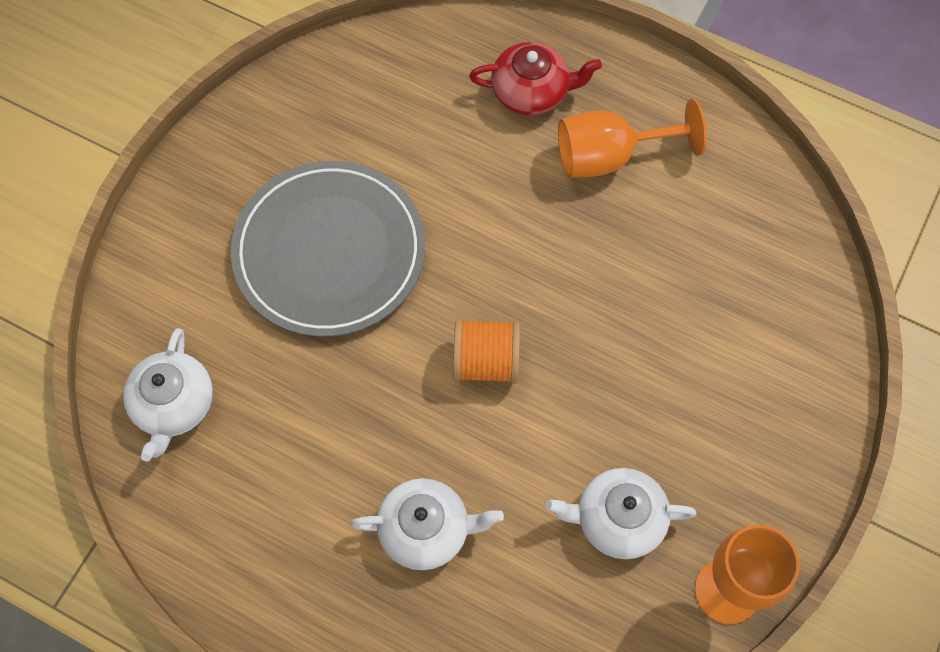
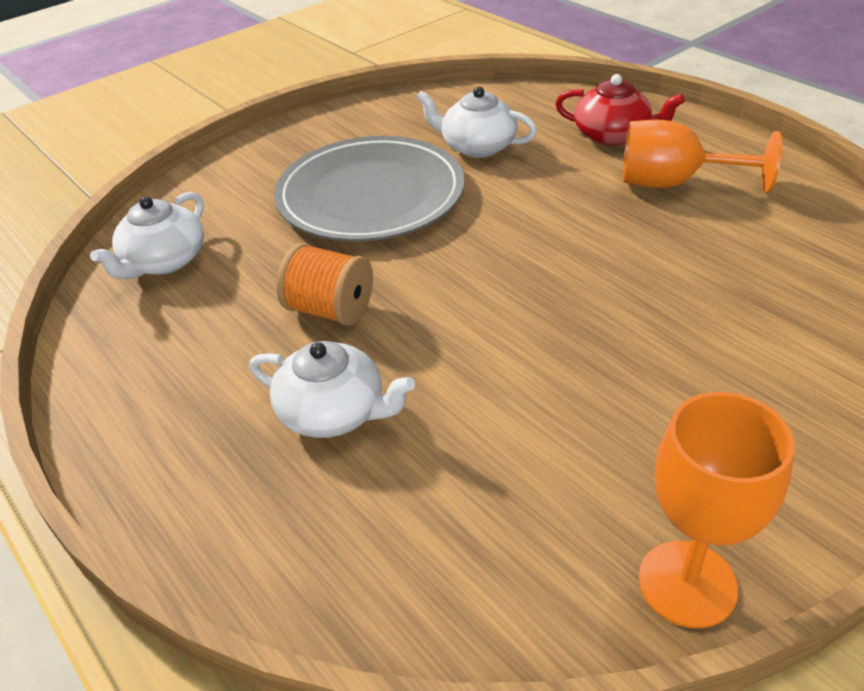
camera: 25 degrees right, 25 degrees down
(486, 362) = (475, 295): orange spool -> orange spool (330, 310)
(618, 519) = (564, 463): white teapot -> white teapot (477, 146)

